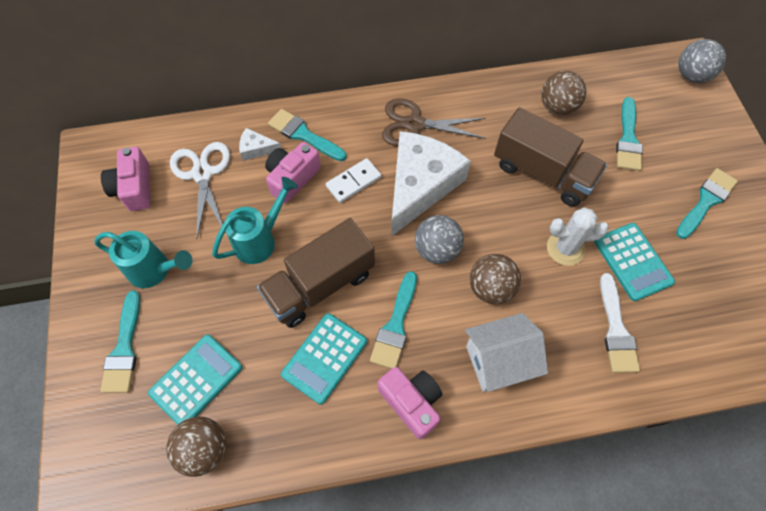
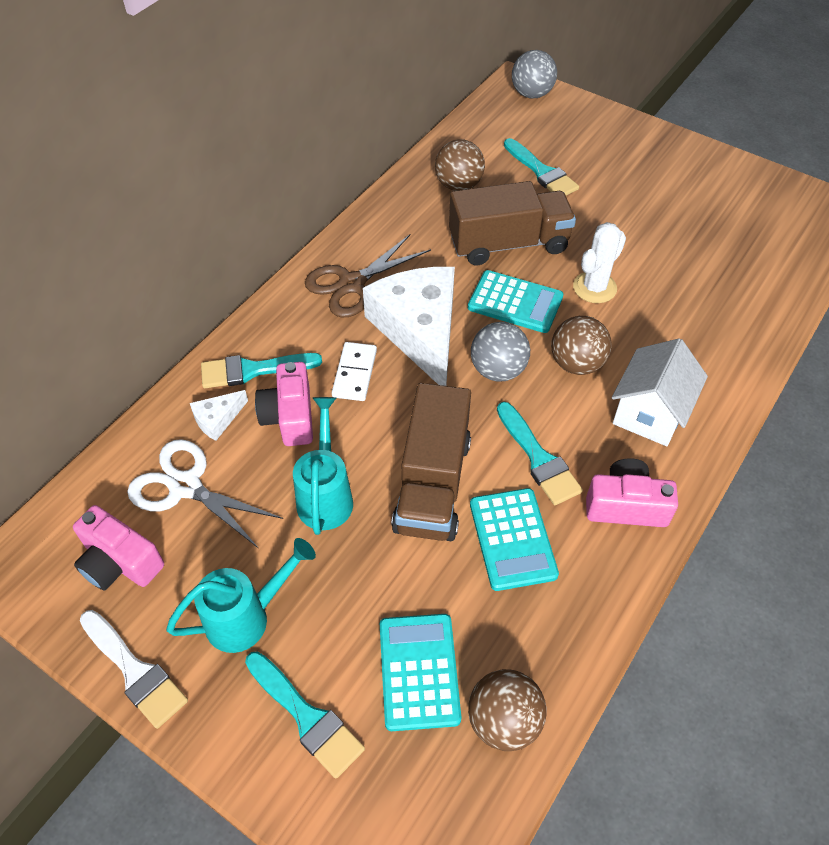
camera: 45 degrees left, 10 degrees down
(616, 329) = (699, 317): white brush -> white brush (135, 671)
(632, 261) = (652, 259): turquoise calculator -> turquoise calculator (515, 302)
(706, 201) = (648, 177): turquoise brush -> none

